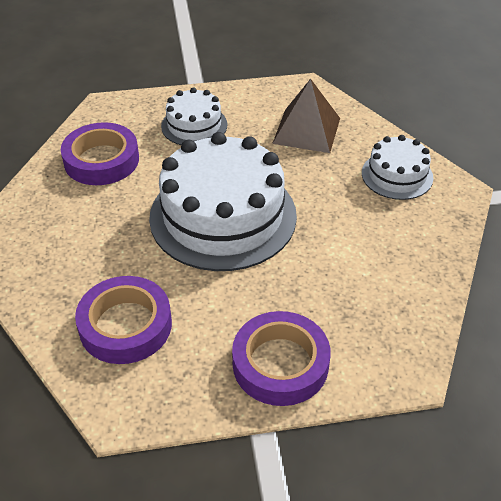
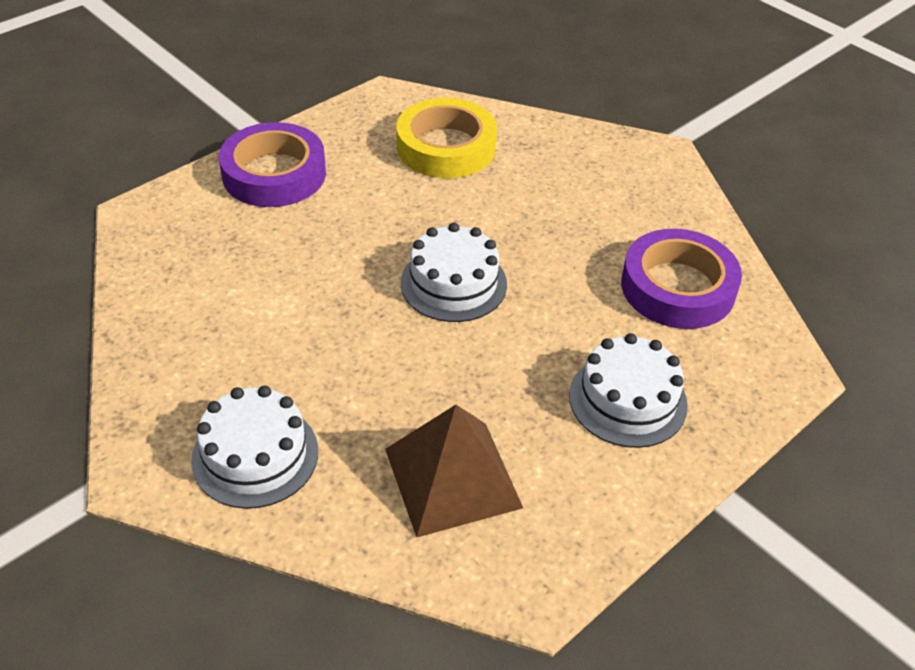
camera: 145 degrees right, 0 degrees up
(125, 325) = (446, 147): purple tape -> yellow tape
(223, 216) = (453, 283): white cake -> white cake, size x0.51

